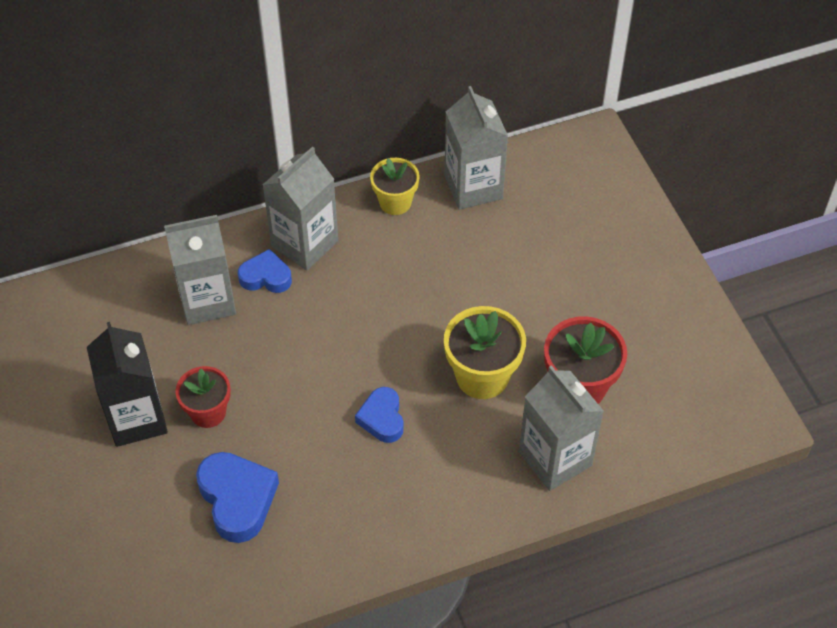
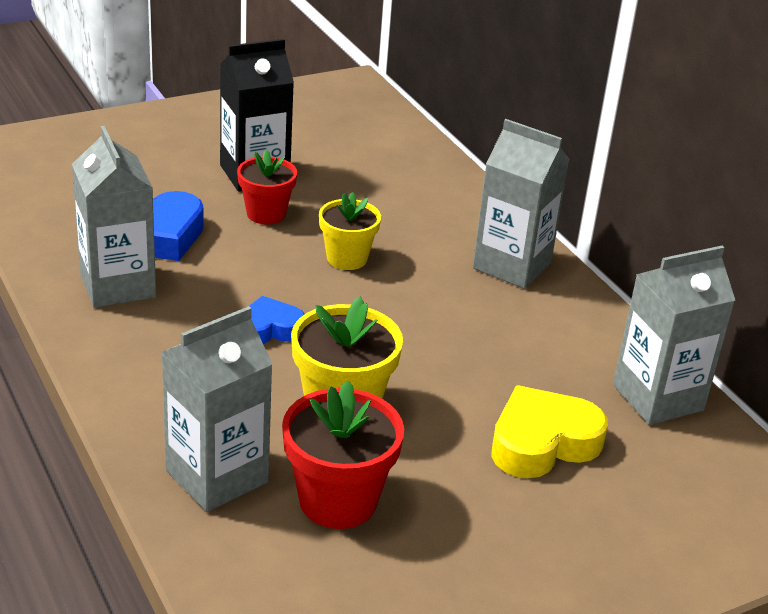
camera: 80 degrees right, 20 degrees down
(207, 300) = (412, 206): grey carton -> grey carton (117, 285)
(266, 277) = (455, 241): blue heart -> none
(395, 202) = (603, 331): yellow flower pot -> yellow flower pot (347, 258)
(520, 261) = (542, 442): none -> yellow heart

